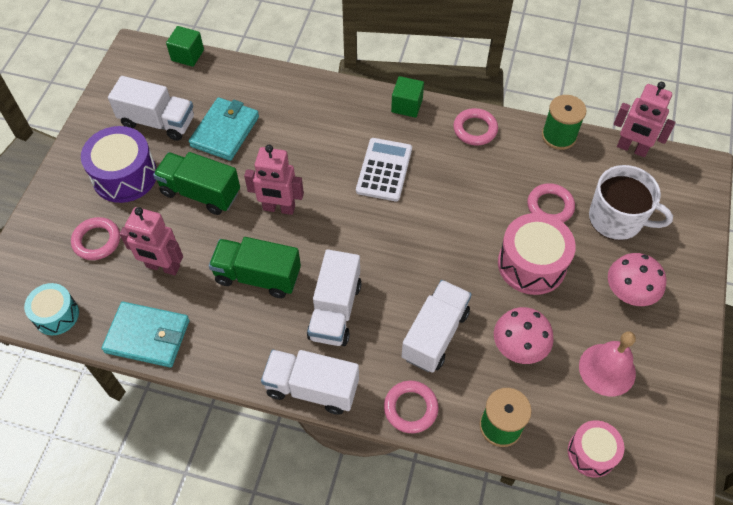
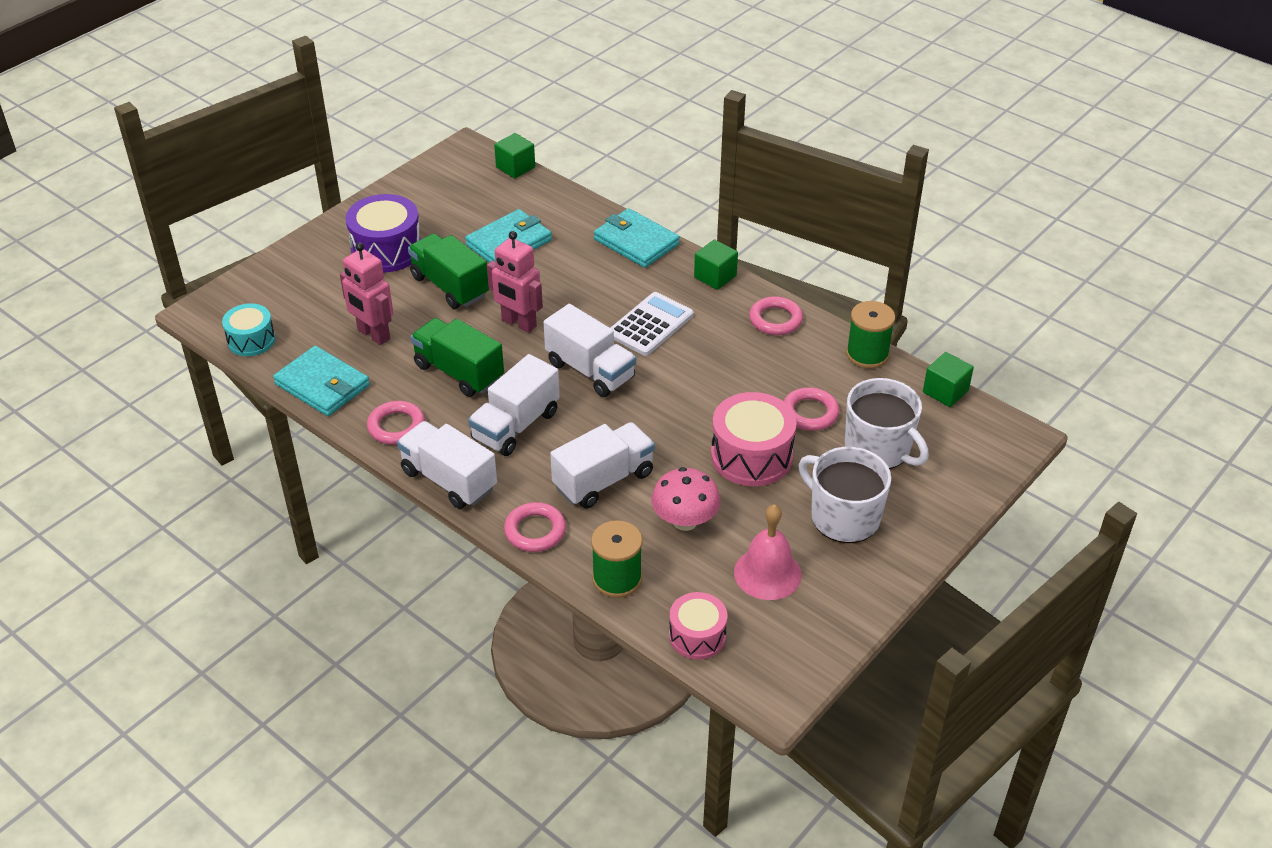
camera: 25 degrees right, 15 degrees down
(97, 241) = (326, 294): pink ring -> pink ring (396, 426)
(158, 122) = (448, 215): white truck -> white truck (590, 370)
(327, 94) = (636, 242): none -> turquoise wallet
(629, 292) = (843, 517): pink mushroom -> white mug
(632, 149) = (945, 391): pink robot -> green cube

